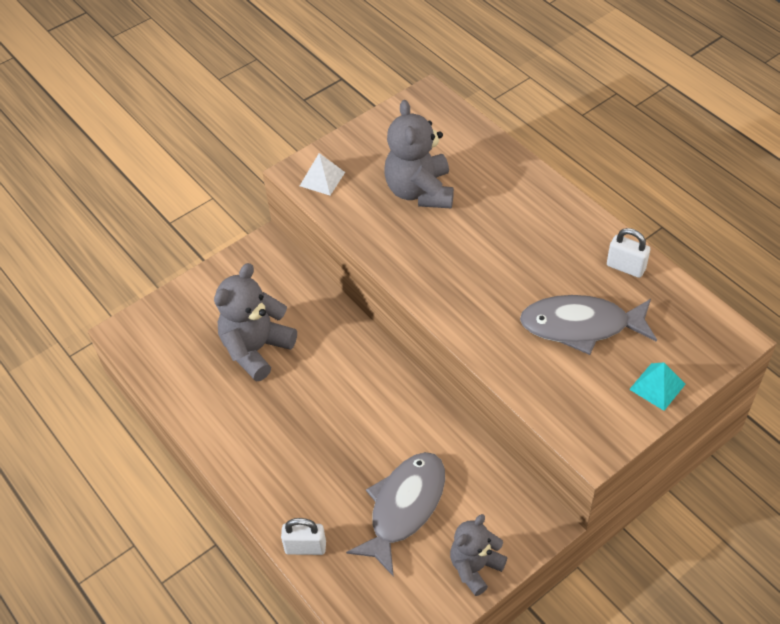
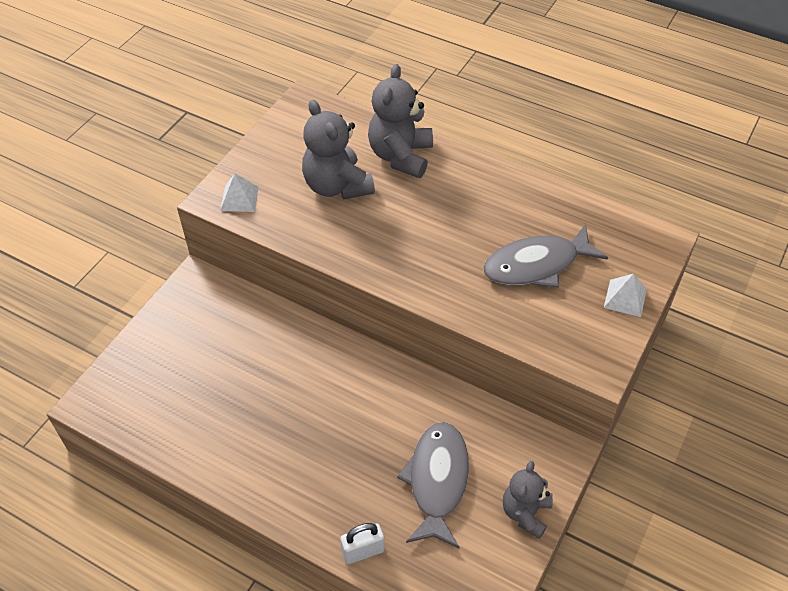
camera: 25 degrees left, 0 degrees up
(256, 349) = (229, 378): grey teddy bear -> grey teddy bear (400, 156)
(625, 267) = (549, 204): white padlock -> none
(657, 386) = (625, 298): turquoise pyramid -> white pyramid

